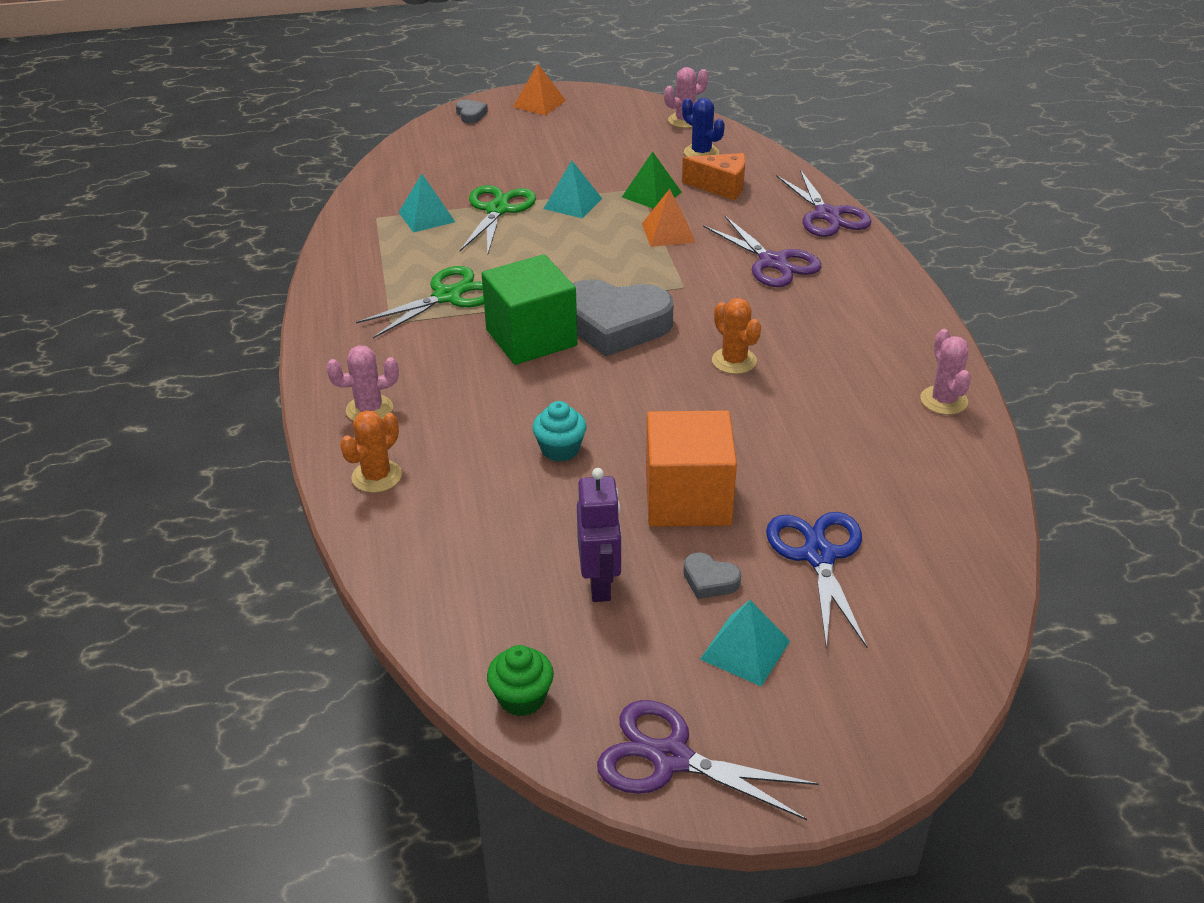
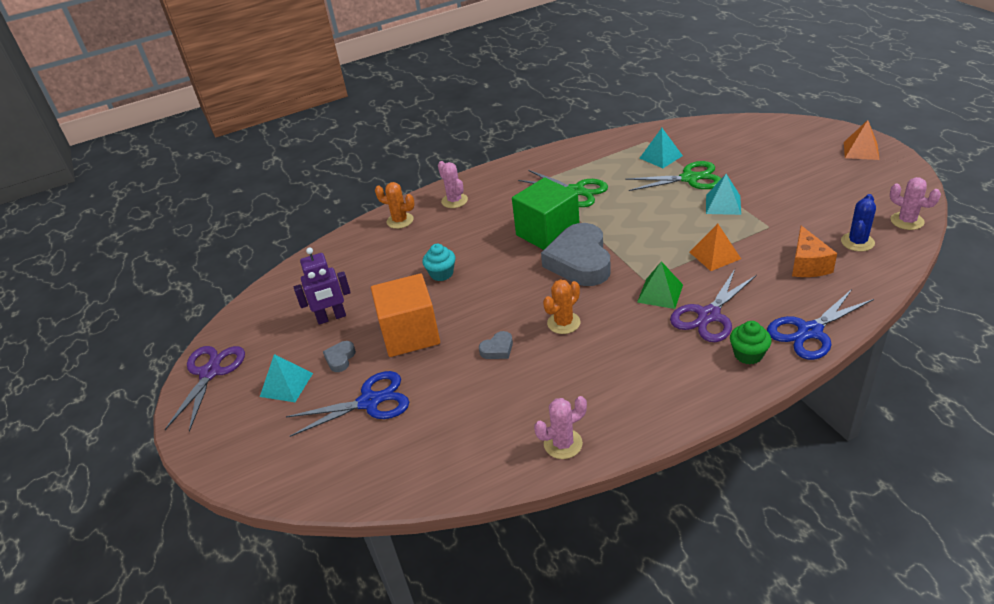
camera: 80 degrees right, 0 degrees up
(471, 114) = (813, 130): grey heart -> grey heart (497, 349)
(522, 698) = (249, 313): green cupcake -> green cupcake (748, 354)
(651, 194) = (765, 234): green pyramid -> green pyramid (660, 293)
(827, 215) = (809, 331): purple scissors -> blue scissors

